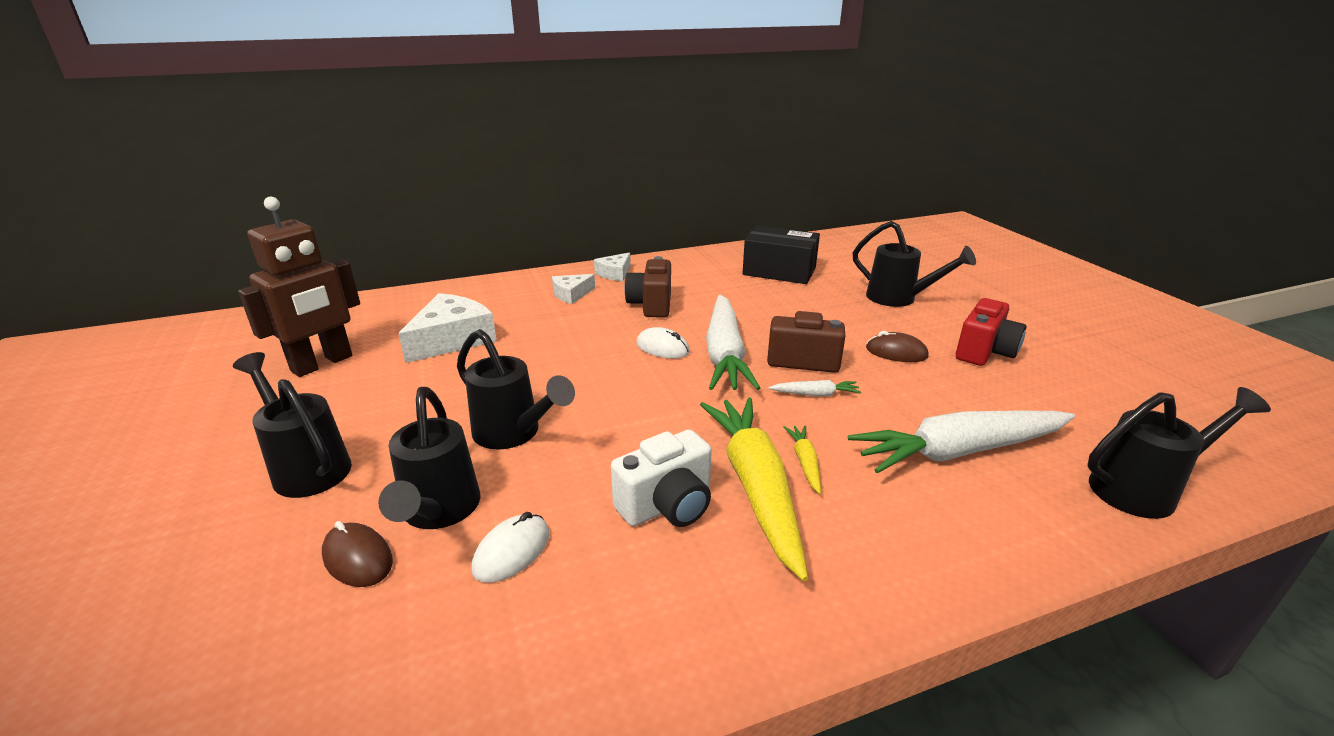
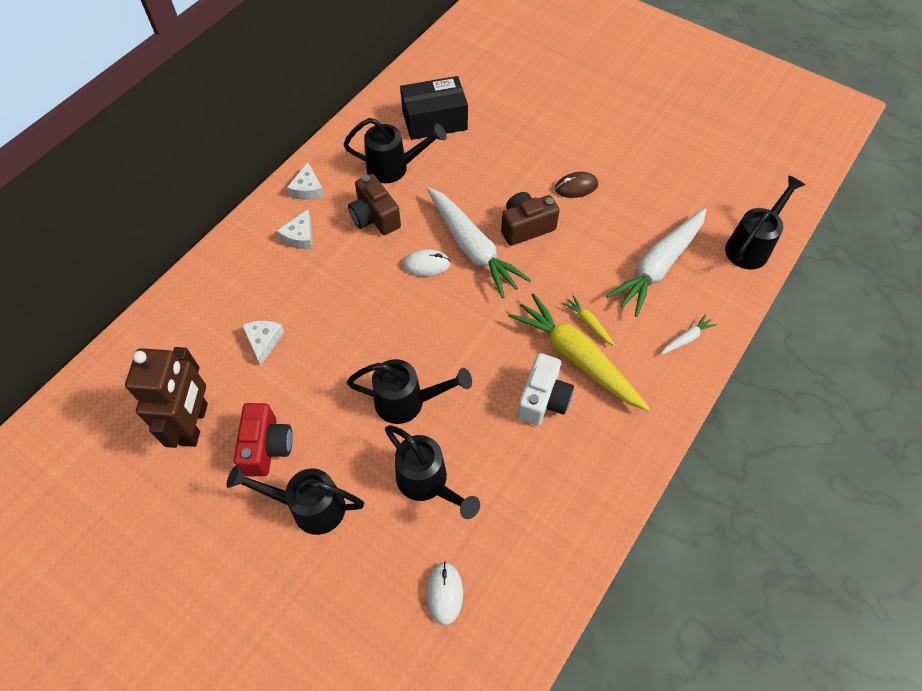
camera: 35 degrees left, 30 degrees up
(358, 558) = (419, 537): brown mouse -> none
(452, 339) = (263, 341): white cheese -> white cheese, size x0.56
(512, 551) = (493, 479): white mouse -> white mouse (444, 593)
(815, 394) = (555, 259): white carrot -> white carrot (686, 338)
(899, 299) = (542, 118): black watering can -> black watering can (395, 168)
(984, 352) = (626, 158): red camera -> red camera (267, 447)

